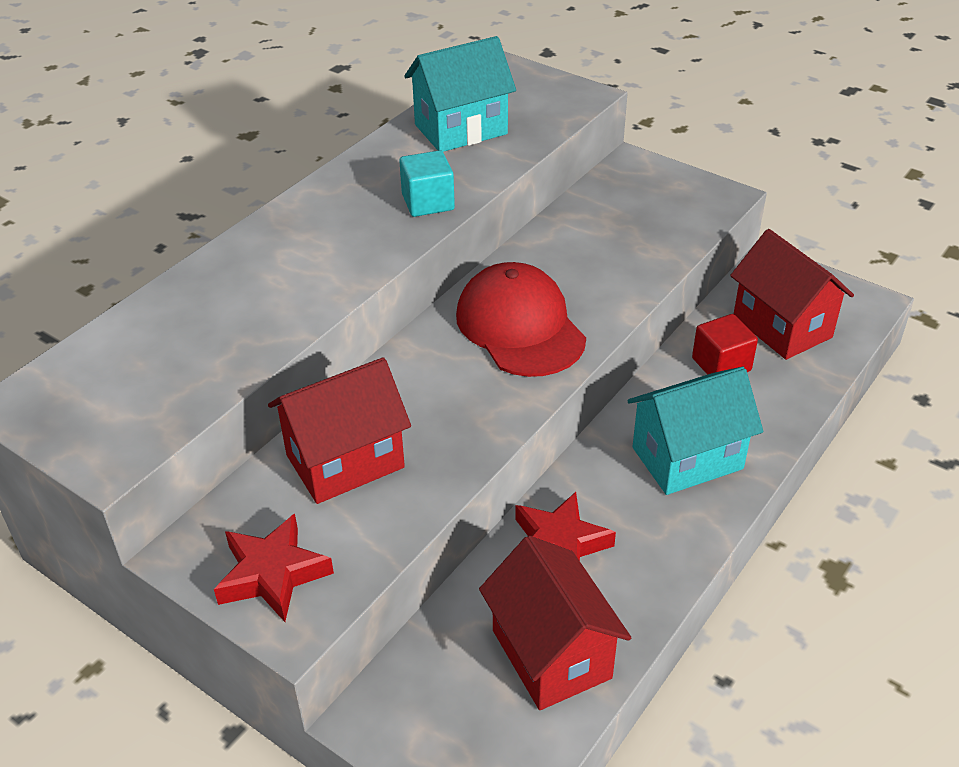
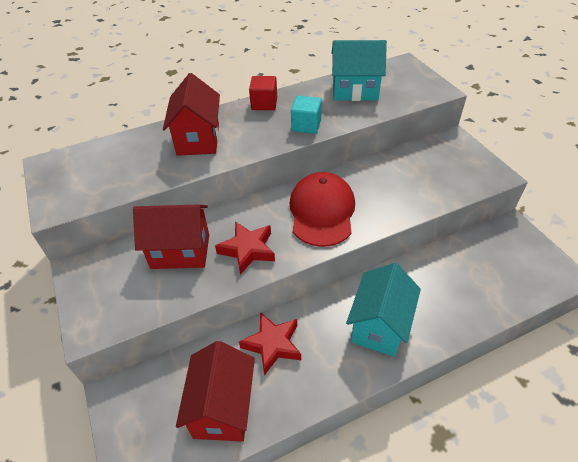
camera: 30 degrees right, 5 degrees up
(272, 574) = (102, 297): red star -> red star (247, 250)
(687, 458) = (379, 326): turquoise house -> turquoise house turned 75 degrees counterclockwise
(721, 364) = (439, 277): red cube -> red cube (264, 104)
(782, 327) = (494, 268): red house -> red house (198, 139)

